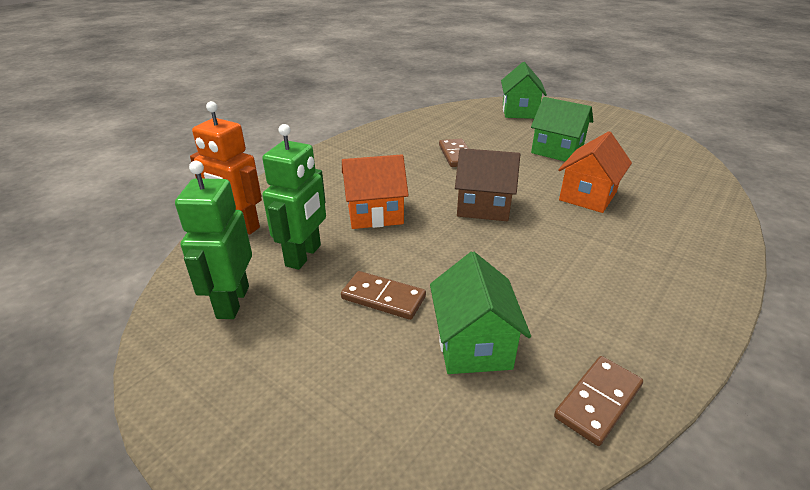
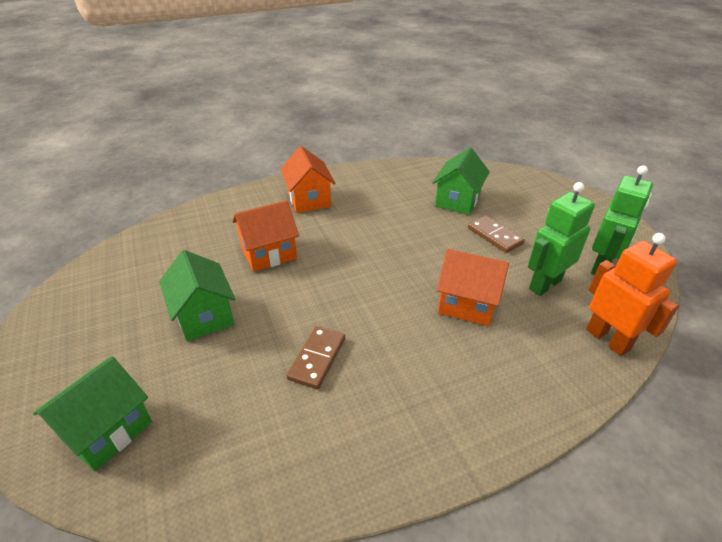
camera: 150 degrees left, 5 degrees up
(483, 207) = (365, 275): brown house -> none
(598, 401) = (421, 170): brown domino -> none
(654, 263) = (309, 199): none -> orange house

